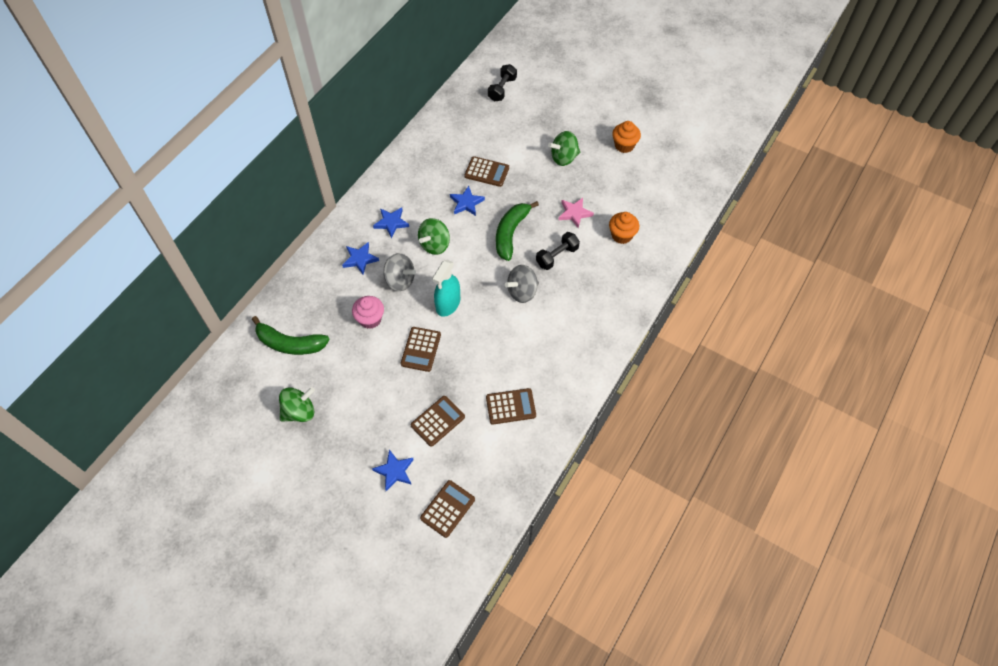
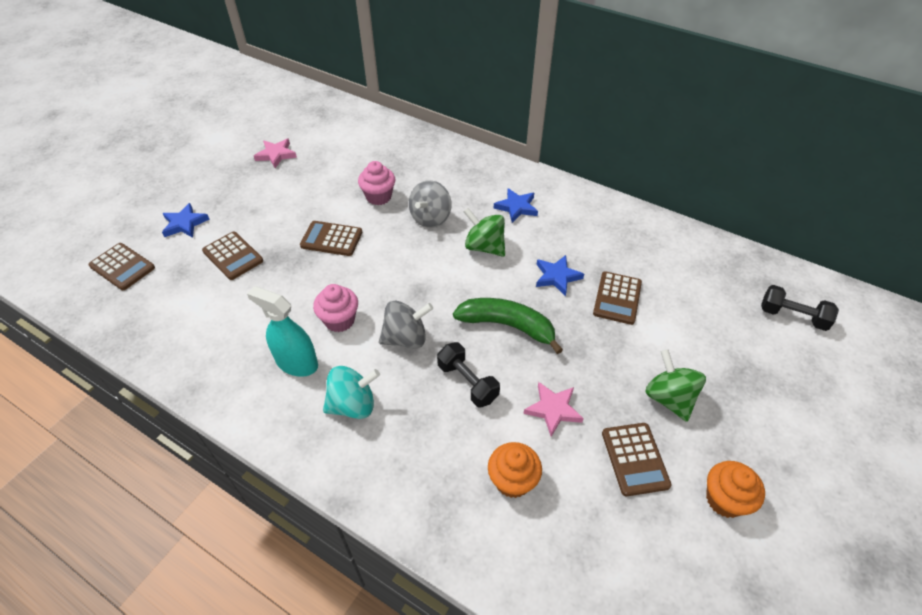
camera: 90 degrees right, 10 degrees down
(290, 343) = (356, 143): green banana -> none
(299, 412) = (276, 155): green spinning top -> pink star
(360, 259) = (462, 185): blue star -> none
(448, 304) = (392, 261): turquoise spray bottle -> turquoise spray bottle (297, 363)
(506, 334) = (339, 320): none -> pink cupcake
(510, 406) = (231, 324): brown calculator -> brown calculator (635, 459)
(522, 292) = (406, 338): grey spinning top -> grey spinning top turned 105 degrees clockwise
(577, 319) = (353, 405): none -> turquoise spinning top

